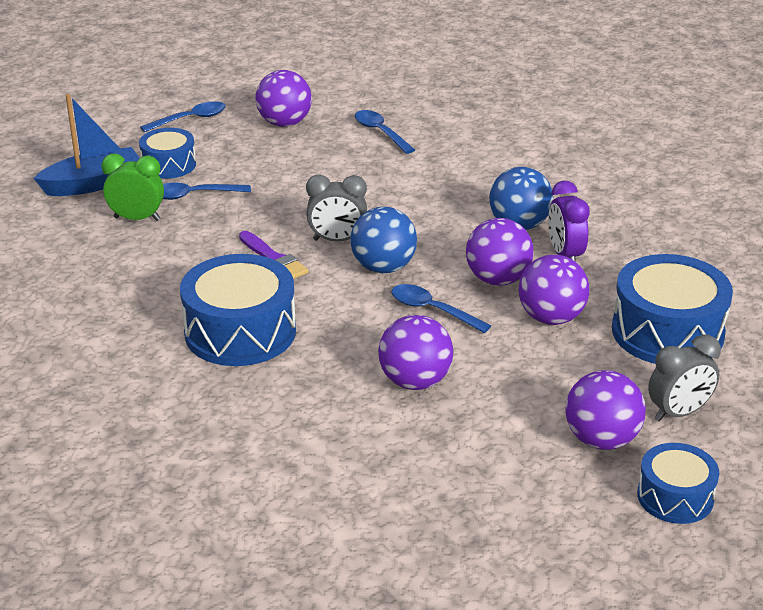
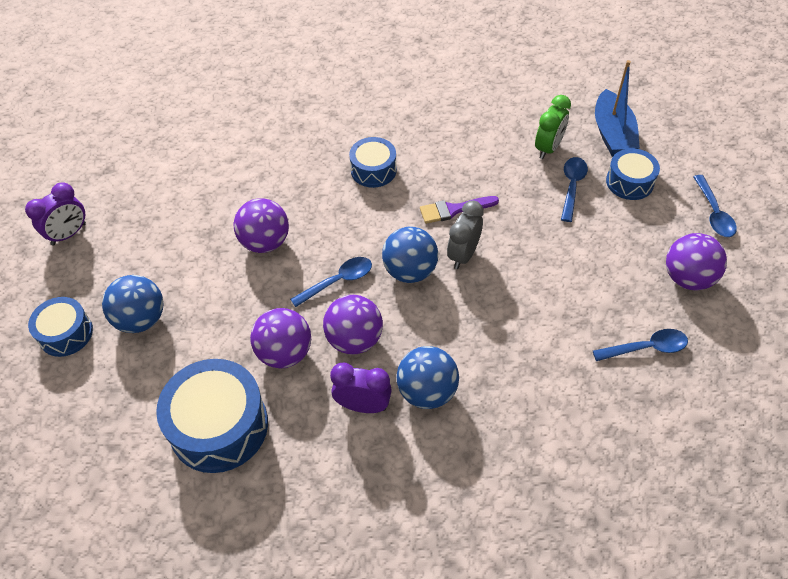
camera: 115 degrees right, 20 degrees up
(240, 332) = (373, 170): blue drum -> blue drum, size x0.58
(532, 577) = (69, 234): none -> purple clock
(601, 440) = (141, 319): purple ball -> blue ball
(678, 413) = (131, 380): grey clock -> none

